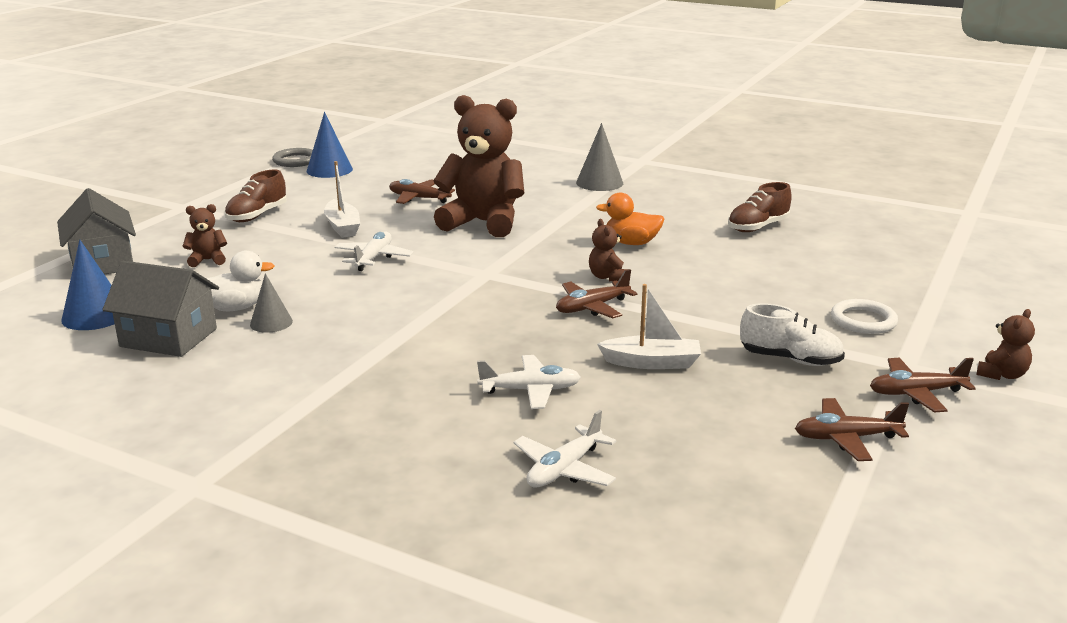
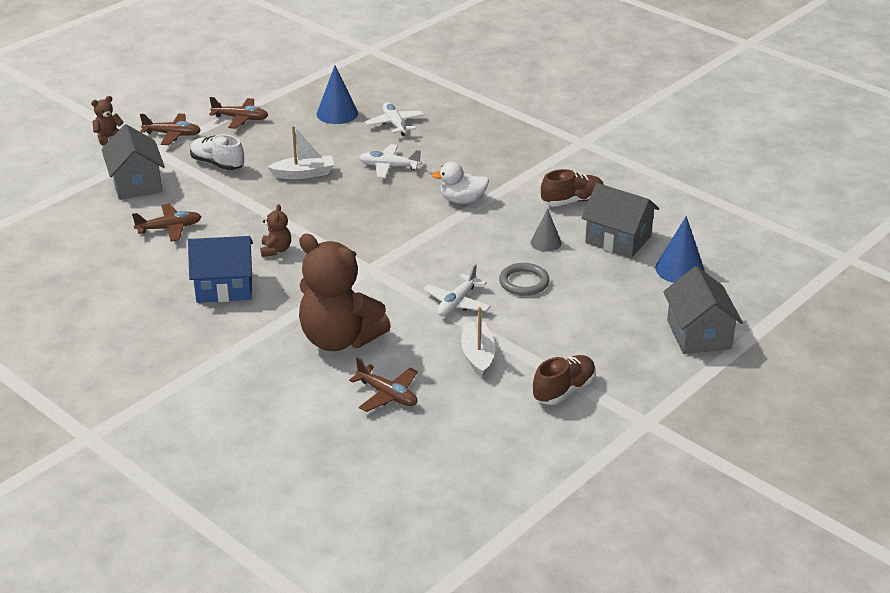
camera: 165 degrees left, 10 degrees up
(207, 260) = (604, 323): brown teddy bear -> none
(235, 308) = (573, 261): white duck -> white duck (462, 200)
(295, 161) = (519, 518): grey ring -> grey ring (524, 282)
(329, 170) = (477, 482): blue cone -> blue cone (337, 113)
(564, 469) = (395, 124): white plane -> white plane turned 75 degrees counterclockwise
(592, 307) = (309, 222): brown plane -> brown plane (169, 228)
(599, 183) = (176, 394): grey cone -> none
(631, 243) = (224, 287): orange duck -> blue house
(652, 362) = (303, 174): white boat -> white boat turned 150 degrees clockwise
(758, 227) = (94, 290): brown shoe -> brown shoe (572, 201)
(863, 320) = (136, 184): white ring -> grey house

